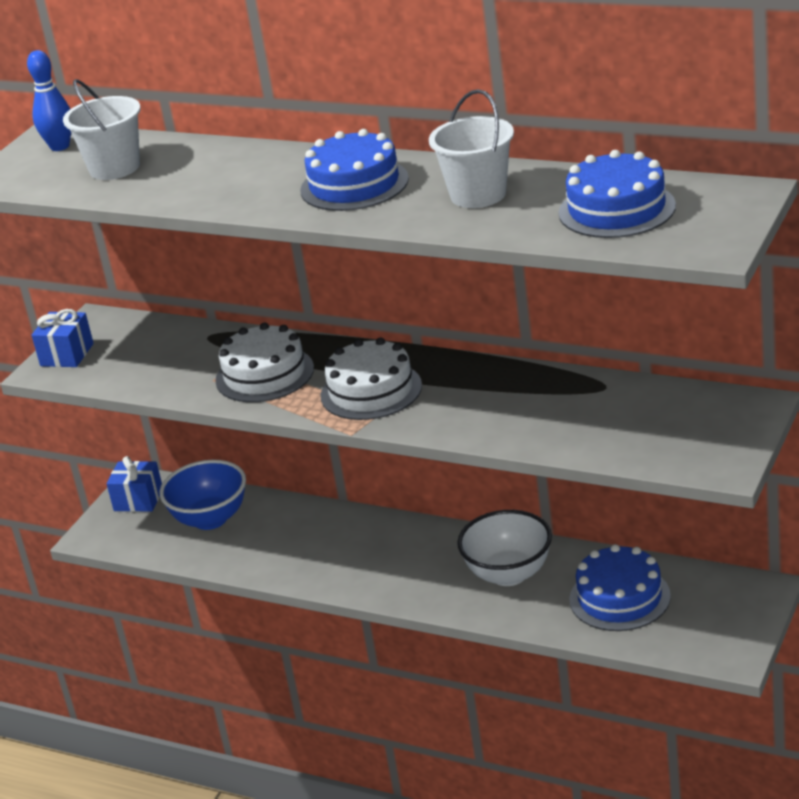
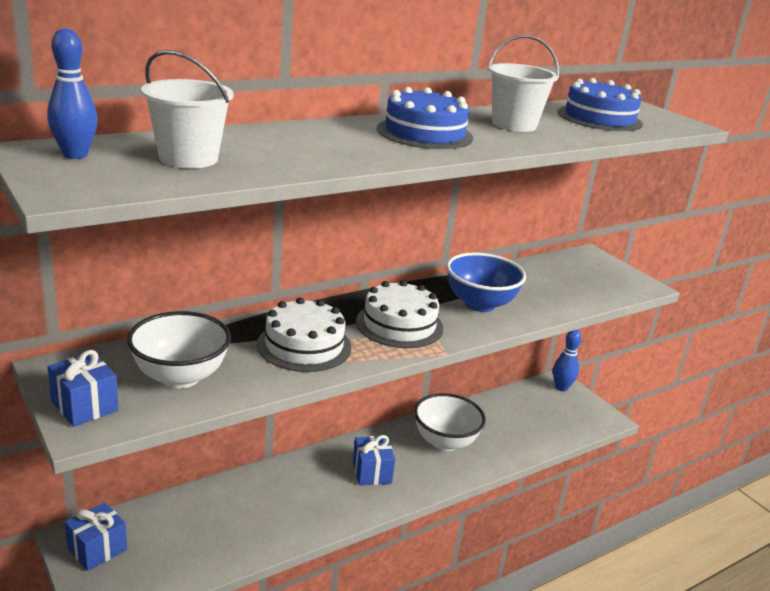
camera: 65 degrees left, 5 degrees down
(146, 360) = (180, 377): none -> white bowl
(210, 519) = (190, 525): blue bowl -> blue bowl (480, 304)
(397, 560) = (372, 472): none -> blue gift
(619, 598) = (515, 421): blue cake -> none
(752, 596) = (561, 387): none -> blue bowling pin

